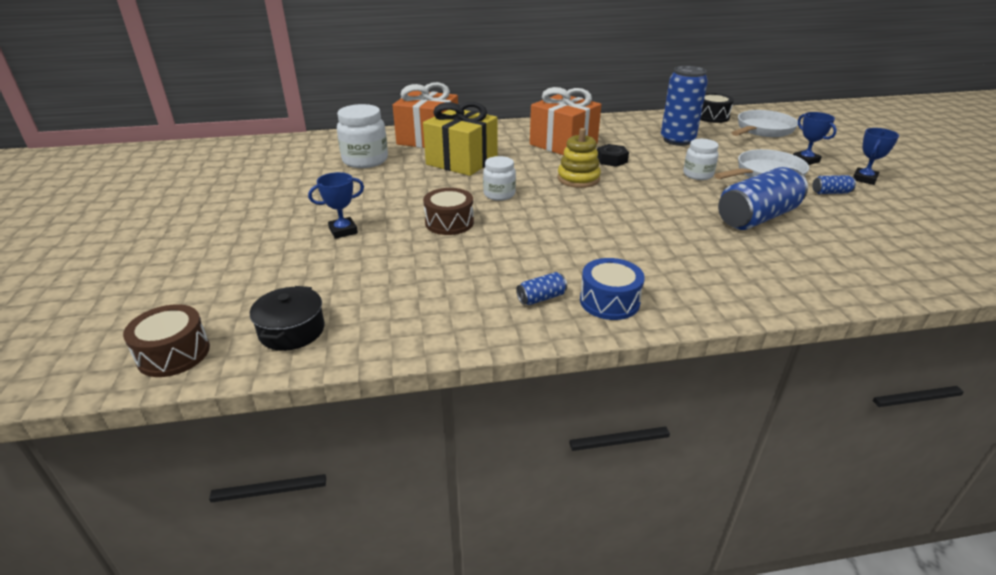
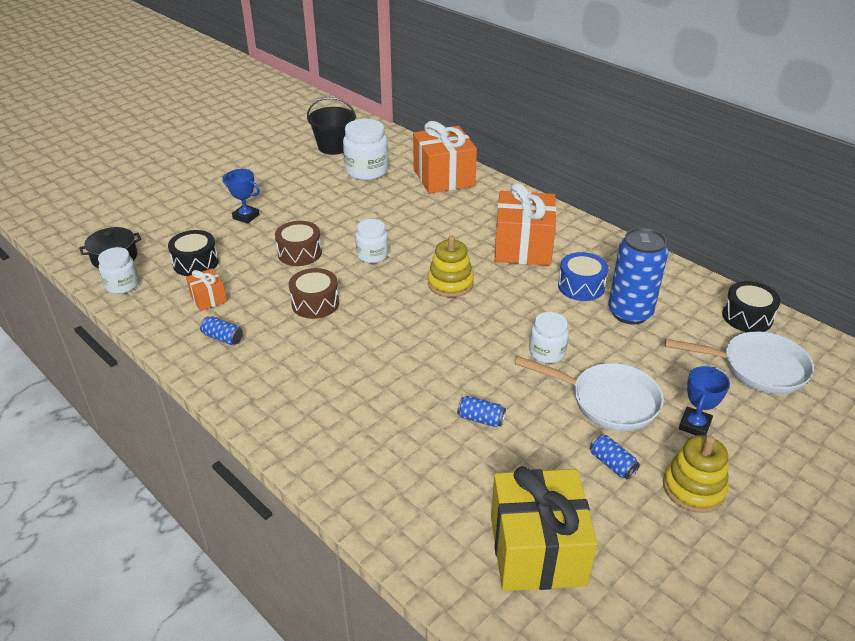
camera: 55 degrees right, 5 degrees up
(174, 354) = (69, 233): brown drum -> brown drum (315, 303)
(298, 161) = (334, 147): none -> black bucket
(360, 338) = (122, 285): none -> white jar
(385, 280) = (195, 263): none -> black drum
(462, 161) = (417, 212): yellow gift -> yellow gift (537, 550)
(462, 289) = (208, 298): none -> orange gift
(609, 301) = (243, 372): blue drum -> blue drum (581, 286)
(611, 160) = (518, 287): black nut -> none
(757, 217) = (481, 419): blue can -> blue can, size x0.43
(864, 179) = (693, 488): blue trophy -> yellow stacking toy

